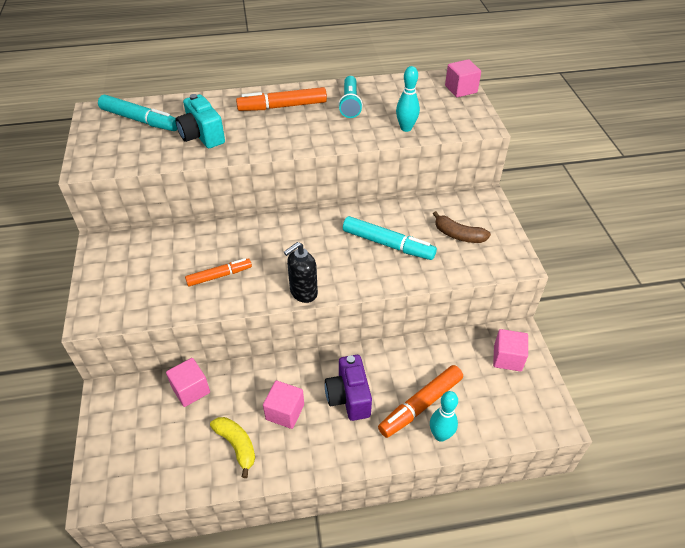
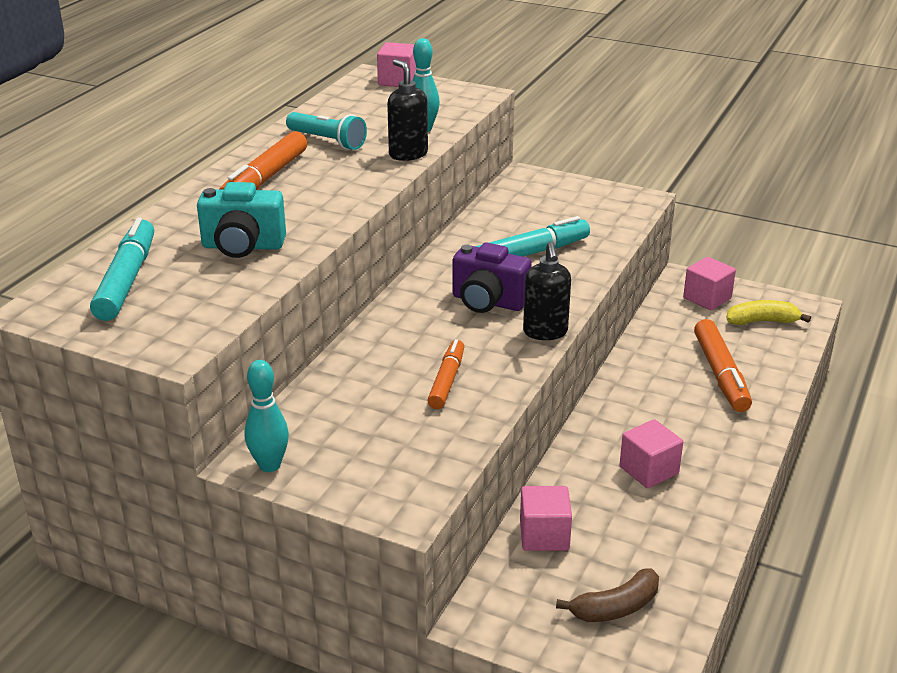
camera: 55 degrees left, 15 degrees down
(140, 120) = (126, 280): turquoise marker -> turquoise marker turned 60 degrees counterclockwise
(236, 445) = (667, 526): yellow banana -> yellow banana (762, 321)
(349, 397) = (668, 416): purple camera -> purple camera (488, 302)
(365, 138) = (408, 154): none -> black soap dispenser
(440, 435) = (769, 378): turquoise bowling pin -> turquoise bowling pin (269, 465)
(458, 235) = (564, 211): brown banana -> brown banana (615, 607)

